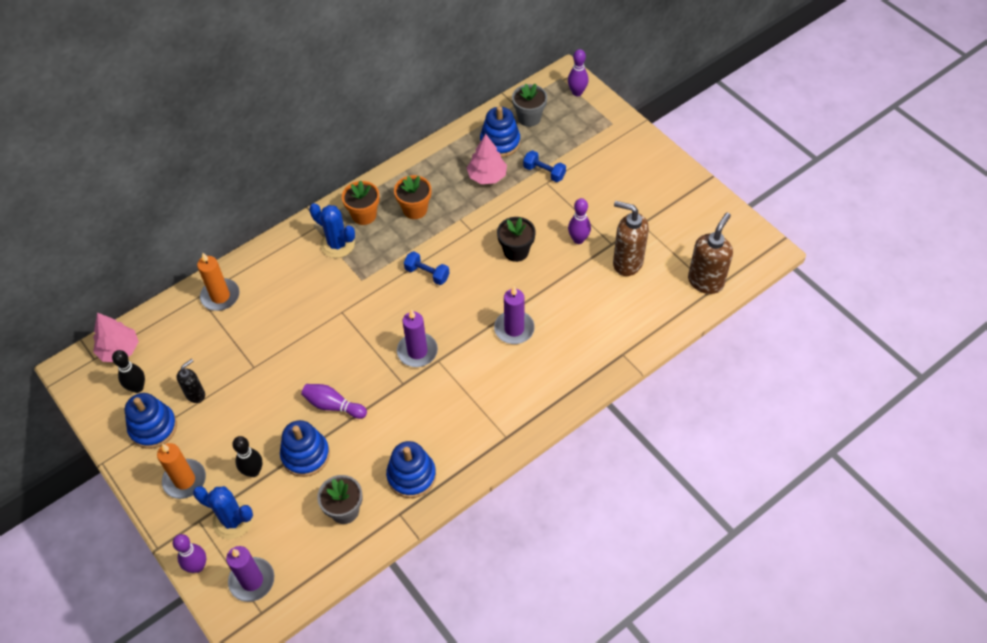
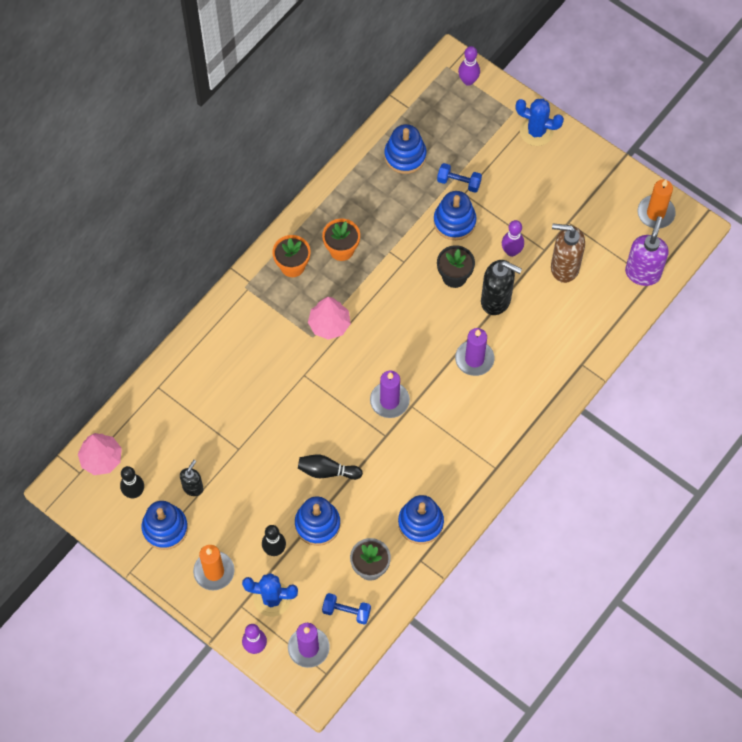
camera: 15 degrees left, 10 degrees up
(220, 296) = (179, 383): orange candle -> orange candle (655, 213)
(333, 406) = (327, 471): purple bowling pin -> black bowling pin
(337, 244) = (276, 303): blue cactus -> blue cactus (536, 131)
(427, 274) = (374, 318): blue dumbbell -> blue dumbbell (346, 611)
(487, 176) = (403, 198): pink tree -> pink tree (329, 324)
(529, 118) = (427, 121): grey flower pot -> none
(530, 204) = (454, 221): none -> blue stacking toy
(551, 280) = (496, 300): none -> black soap dispenser
(706, 281) = (643, 273): brown soap dispenser -> purple soap dispenser

